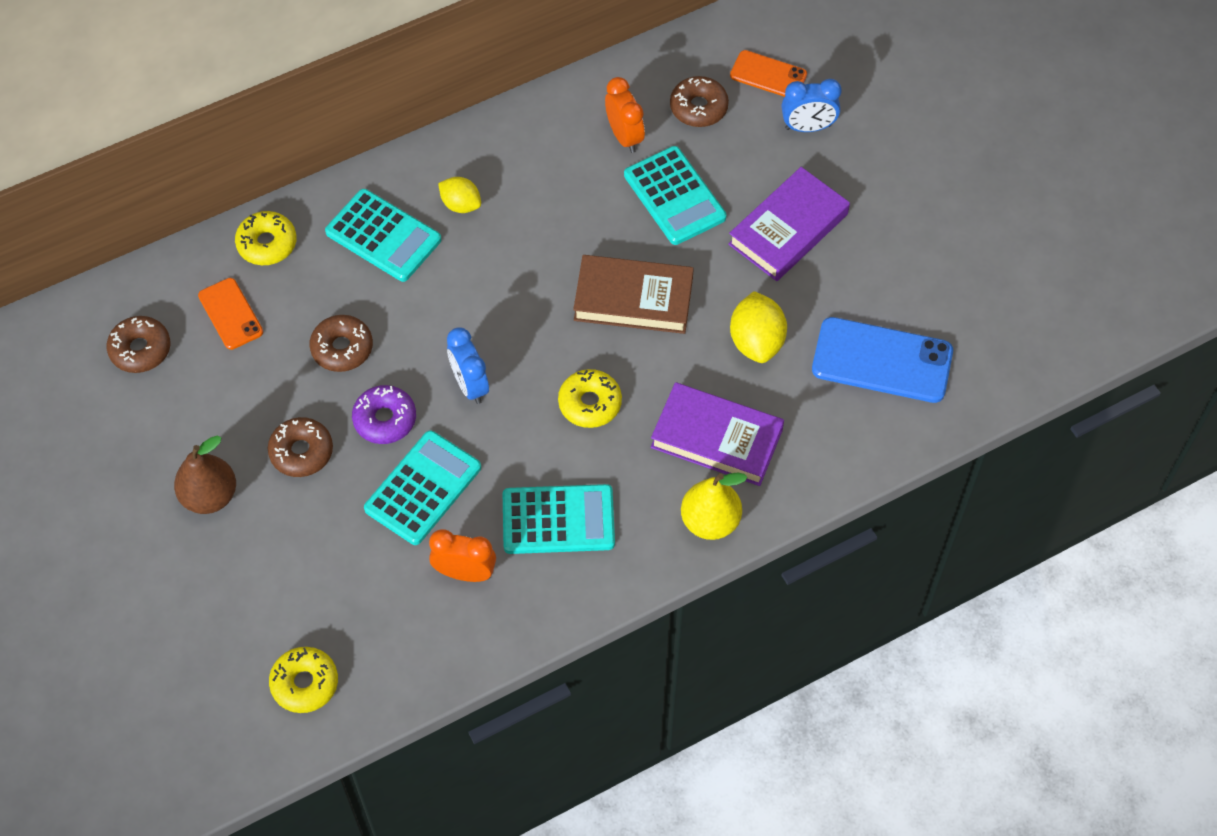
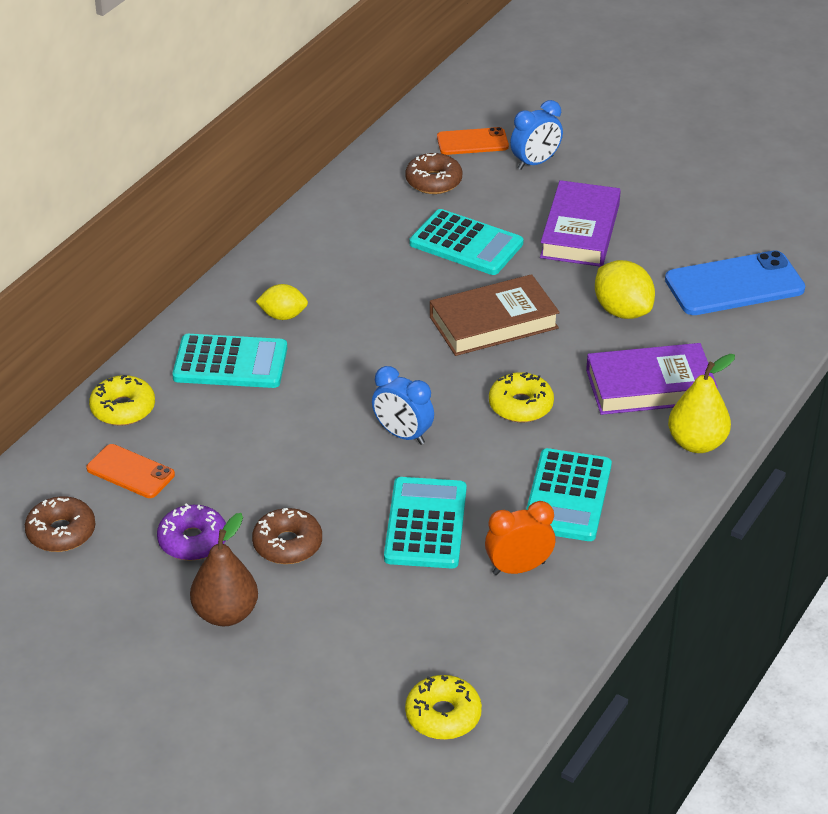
camera: 30 degrees left, 20 degrees down
(342, 348) = (261, 455): brown donut -> none
(385, 419) = (346, 489): purple donut -> purple donut (193, 541)
(558, 520) = (567, 496): turquoise calculator -> turquoise calculator turned 135 degrees clockwise
(624, 136) = (387, 221): orange clock -> none

